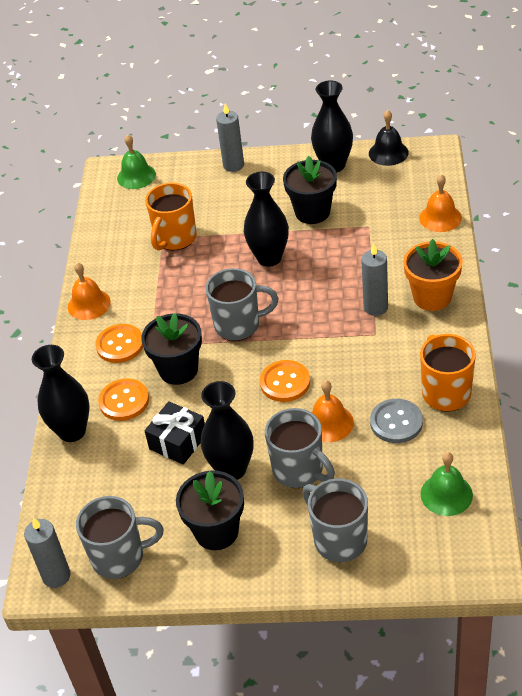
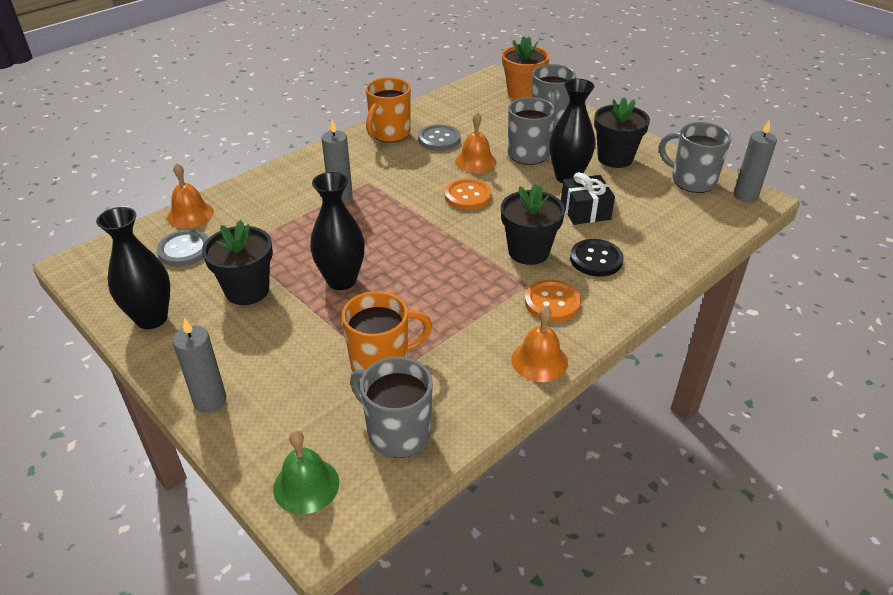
camera: 140 degrees left, 5 degrees down
(72, 431) = (659, 266): black vase -> none
(124, 401) = (596, 259): orange button -> black button
(239, 325) = (442, 249): grey mug -> grey mug (397, 433)
(388, 153) = (100, 291): black bell -> none
(394, 200) = (184, 250): none -> grey button
(432, 297) = (300, 176): orange flower pot -> orange flower pot (523, 93)
(446, 494) = (467, 103): green bell -> none

